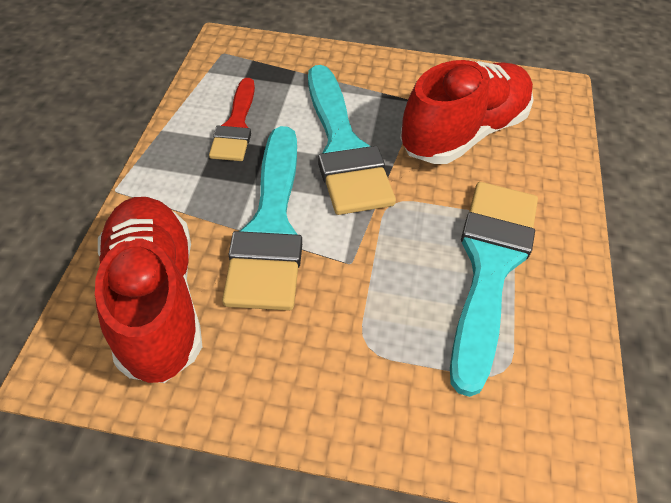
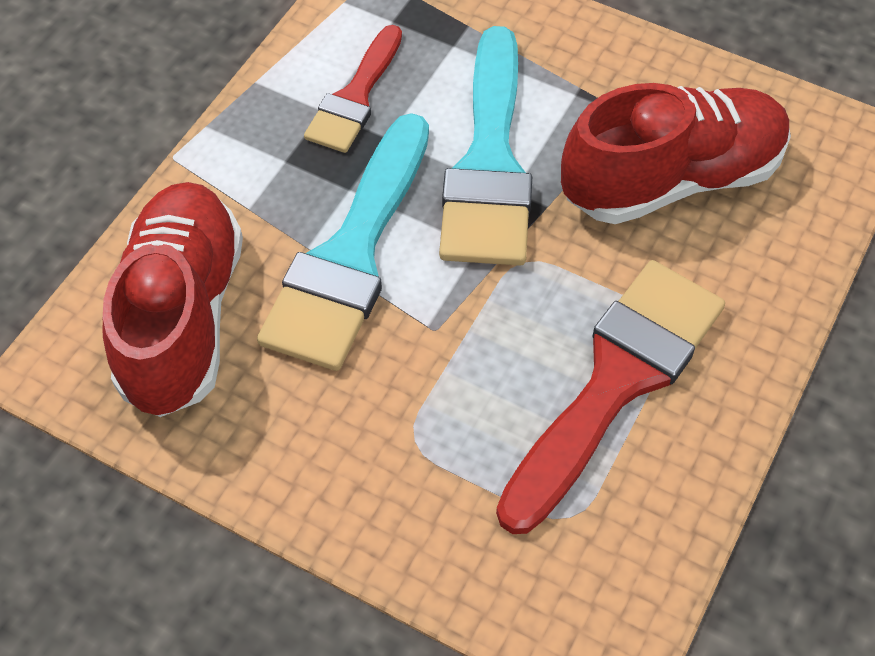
camera: 20 degrees right, 5 degrees up
(490, 266) = (616, 381): turquoise brush -> red brush

